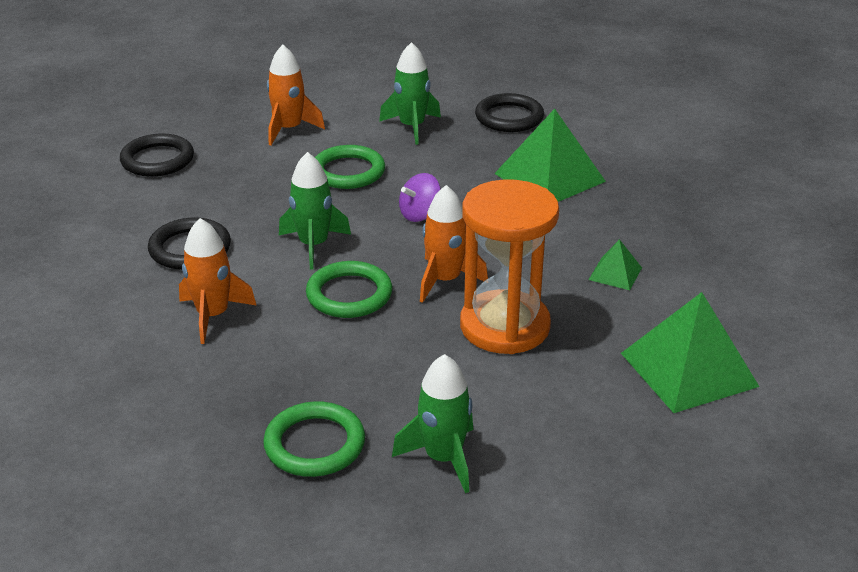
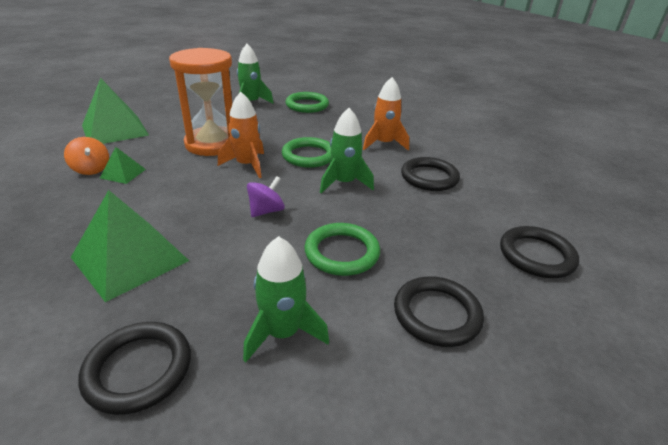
camera: 170 degrees right, 0 degrees up
(289, 129) = (437, 314): orange rocket -> black ring
(663, 282) = (91, 169): none -> orange spinning top

